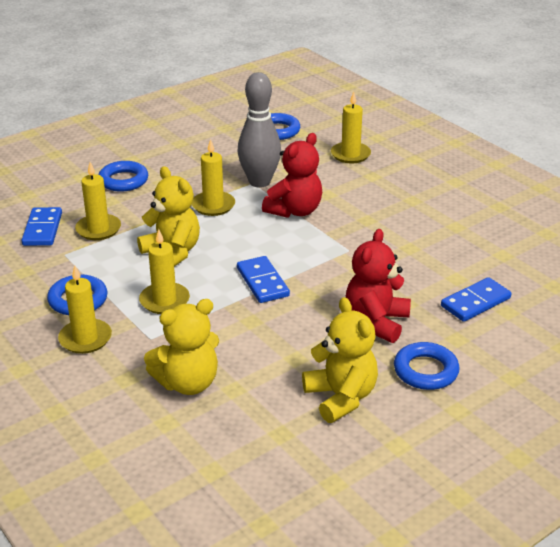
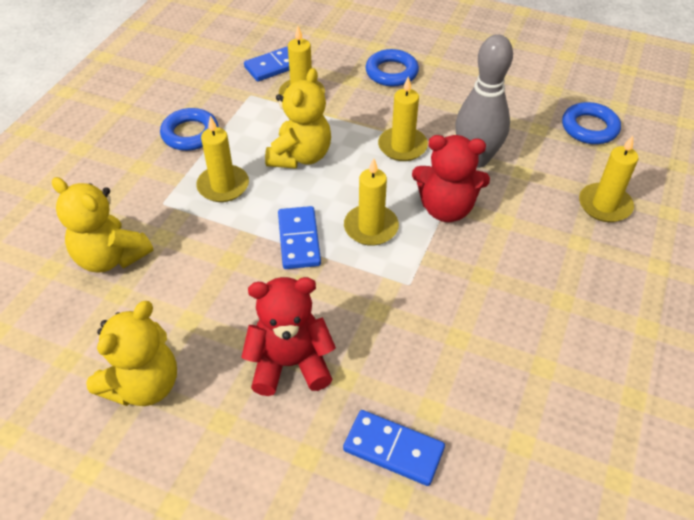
camera: 60 degrees right, 15 degrees up
(85, 338) = (139, 164): yellow candle -> yellow candle (371, 227)
(262, 282) = (299, 240): blue domino -> blue domino turned 45 degrees counterclockwise
(425, 371) = (227, 446): blue ring -> none

